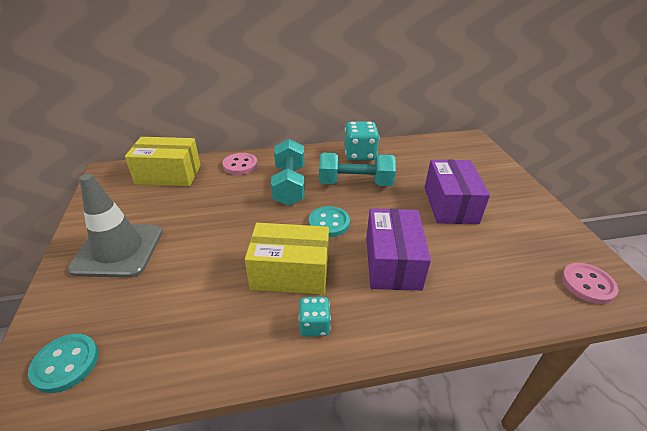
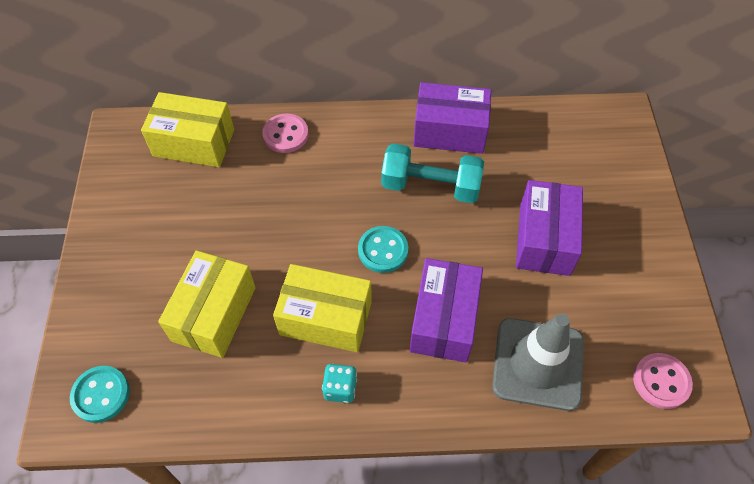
camera: 10 degrees right, 20 degrees up
(118, 250) = (140, 261): grey traffic cone -> grey traffic cone (538, 364)
(187, 281) = (214, 314): none -> yellow box
(289, 185) = (344, 180): turquoise dumbbell -> none
(359, 155) = (450, 131): turquoise dice -> purple box

